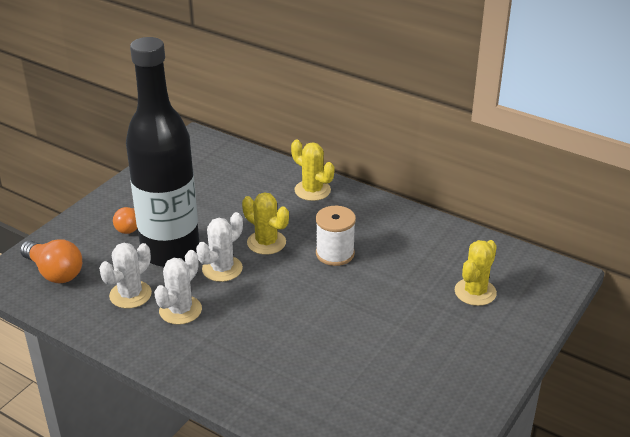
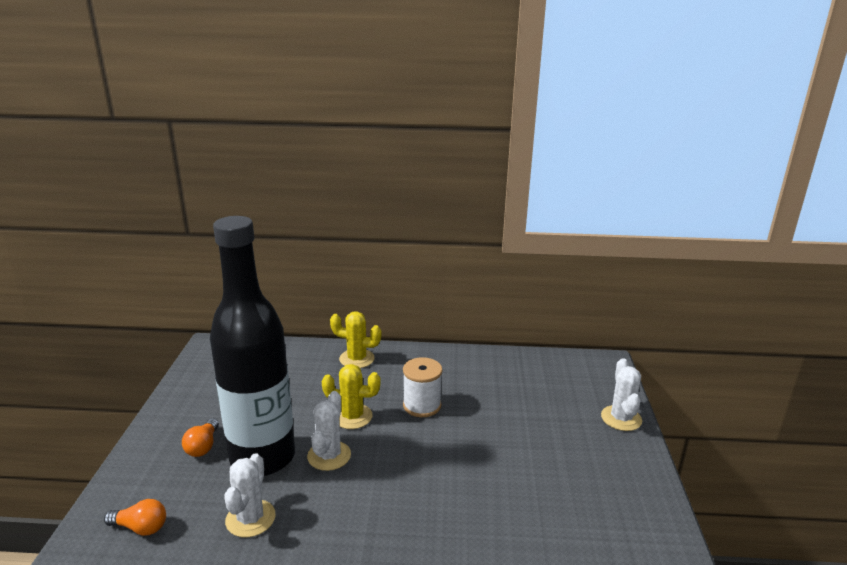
camera: 30 degrees left, 10 degrees down
(54, 272) = (140, 527): orange light bulb -> orange light bulb, size x0.65
(180, 310) = (318, 514): white cactus -> white cactus (621, 418)
(475, 292) = (560, 398): yellow cactus -> none

